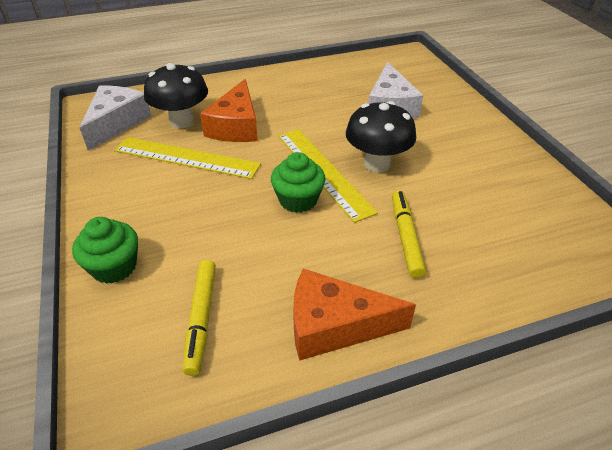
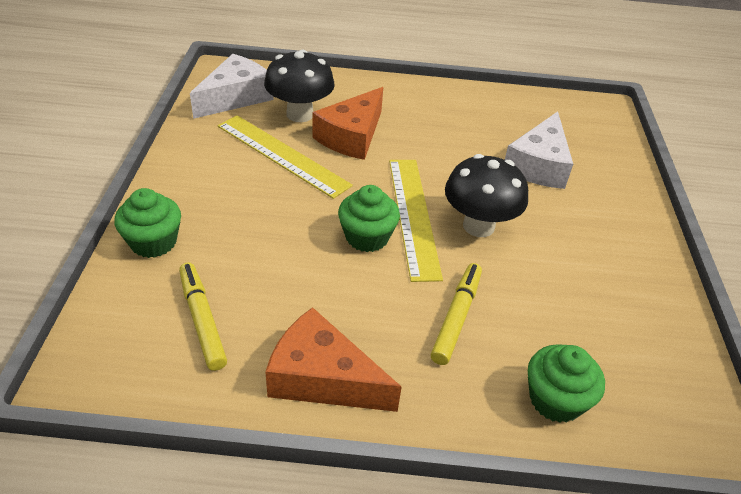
camera: 20 degrees right, 0 degrees up
(201, 318) = (202, 321): yellow marker -> yellow marker turned 135 degrees clockwise
(514, 271) = (555, 399): none -> green cupcake

